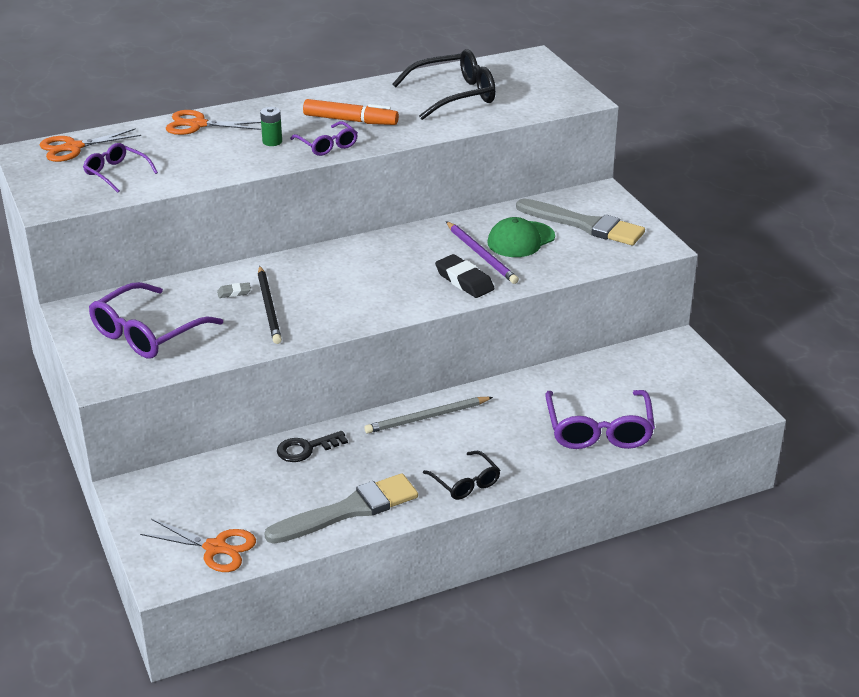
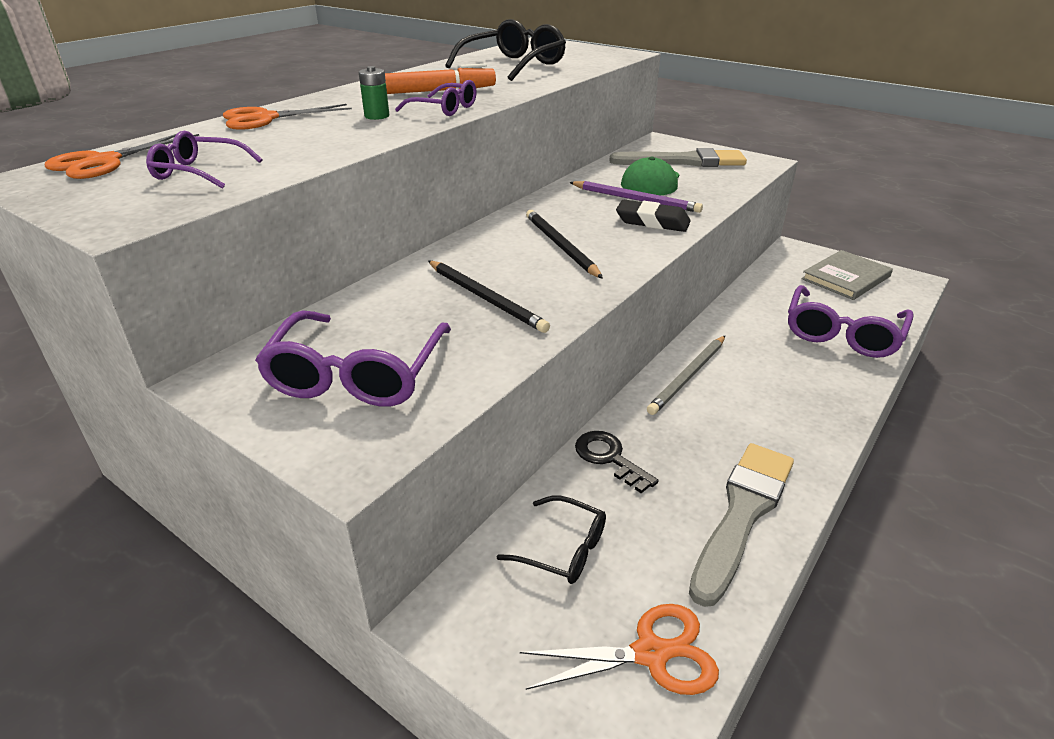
camera: 30 degrees left, 0 degrees up
(234, 293) = (424, 295): grey eraser -> none
(306, 449) = (609, 458): black key -> black key turned 105 degrees clockwise
(367, 281) = (560, 246): none -> black pencil
(465, 482) = (809, 428): black glasses -> black glasses (562, 549)
(598, 429) = (842, 333): purple glasses -> purple glasses turned 60 degrees clockwise
(682, 385) = (845, 278): none -> grey book

